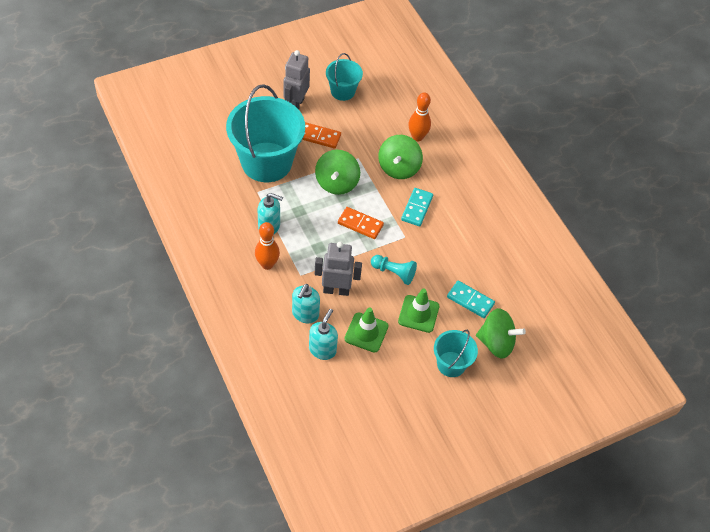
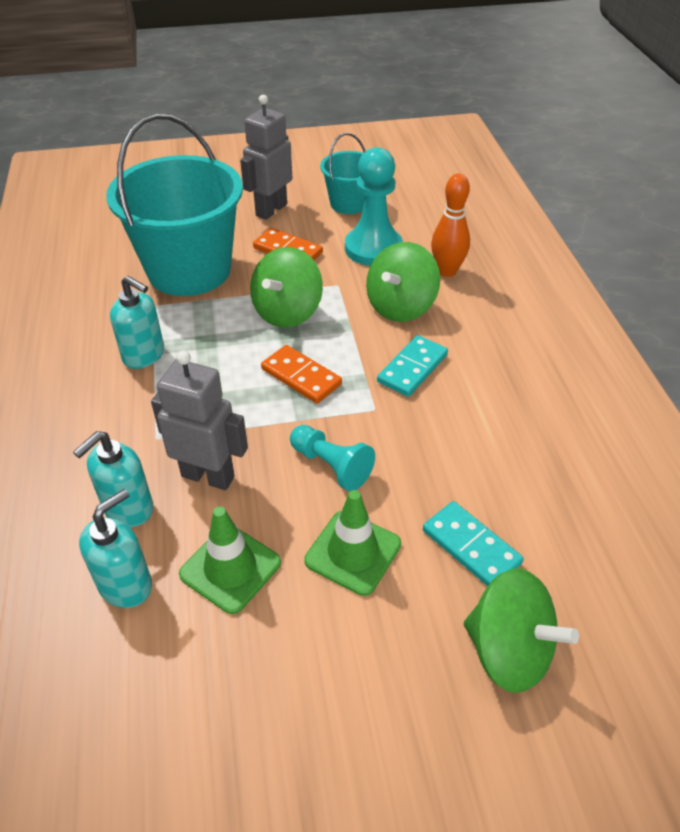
camera: 20 degrees right, 10 degrees down
(267, 264) = (107, 411): orange bowling pin -> none
(369, 126) = (373, 248): none -> turquoise pawn
(451, 364) = (390, 679): turquoise bucket -> none

